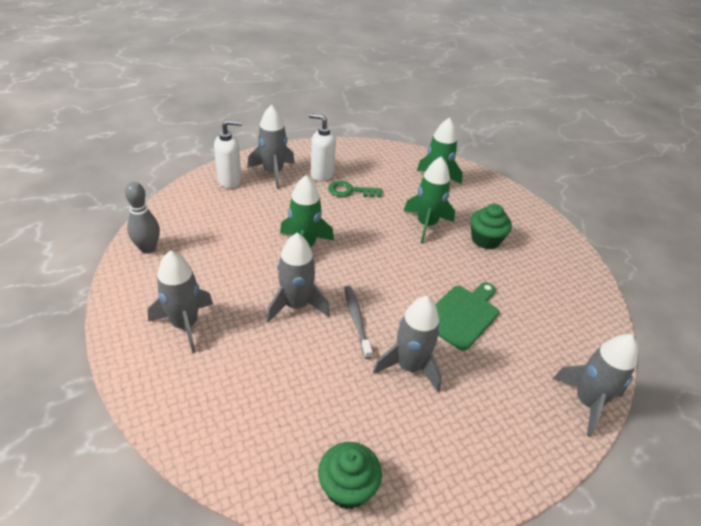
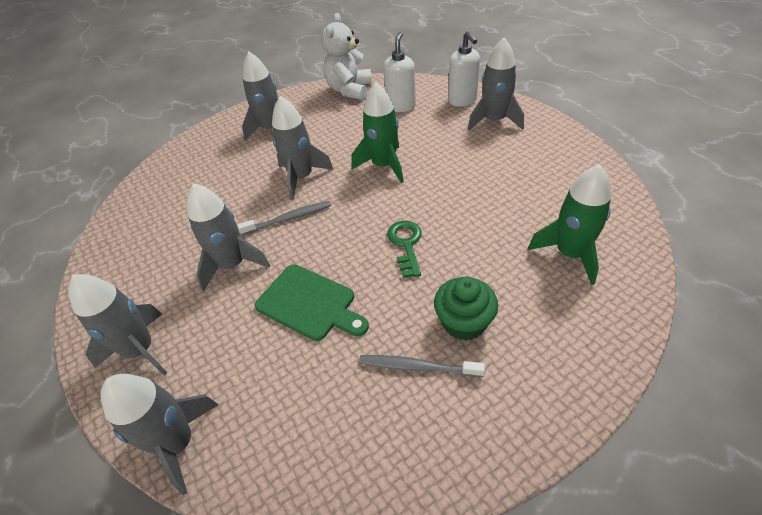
camera: 90 degrees right, 5 degrees up
(148, 248) = (349, 90): grey bowling pin -> white teddy bear
(321, 174) = (515, 152): white soap dispenser -> white soap dispenser (401, 106)
(347, 487) = (117, 242): green cupcake -> none
(350, 191) = (497, 179): green key -> green key (406, 244)
(426, 224) = (466, 254): green rocket -> none
(505, 440) = (140, 350): none -> grey rocket
(519, 267) = (417, 367): none -> grey toothbrush

